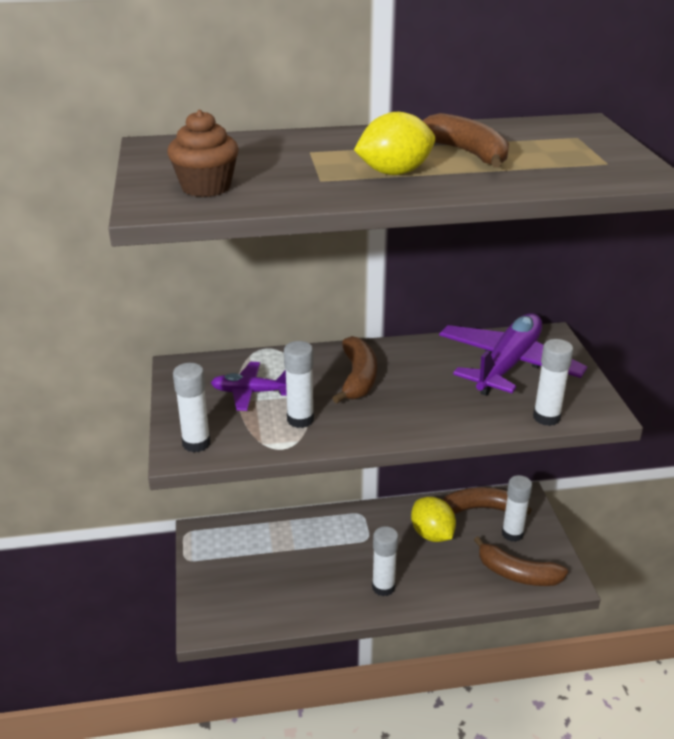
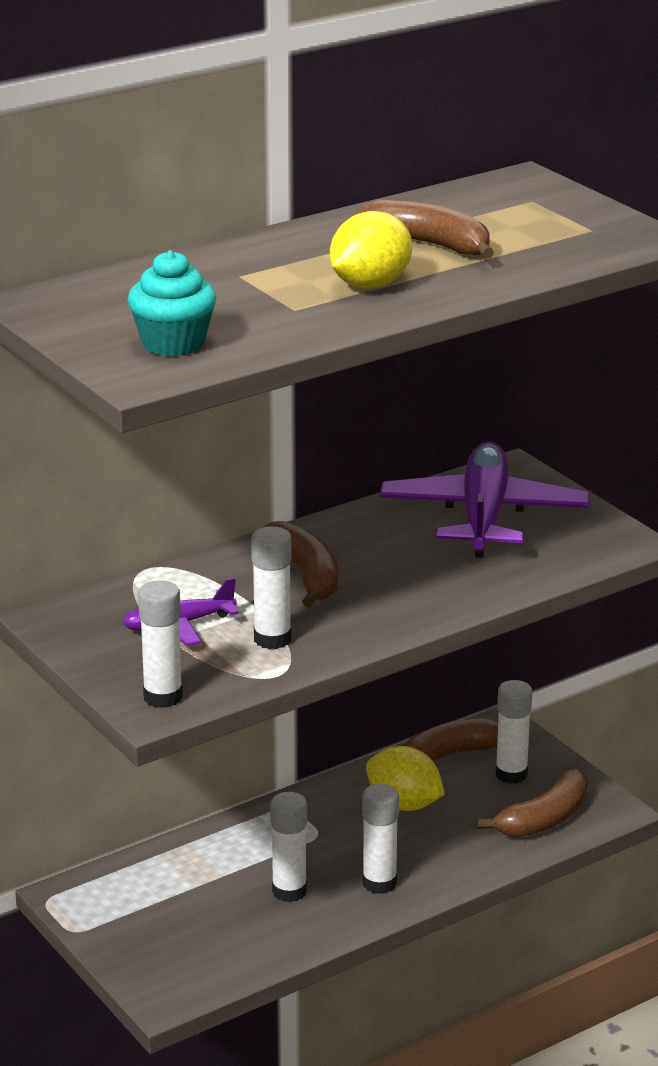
camera: 25 degrees left, 5 degrees down
(206, 187) = (173, 343): brown cupcake -> turquoise cupcake
(517, 574) = (545, 818): brown banana -> brown banana turned 45 degrees counterclockwise
(546, 417) = (570, 564): white glue stick -> white glue stick (289, 891)

